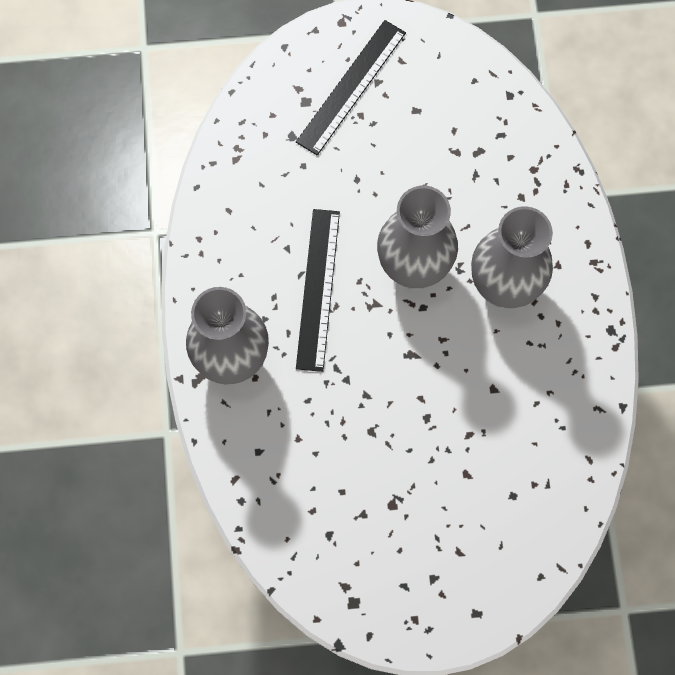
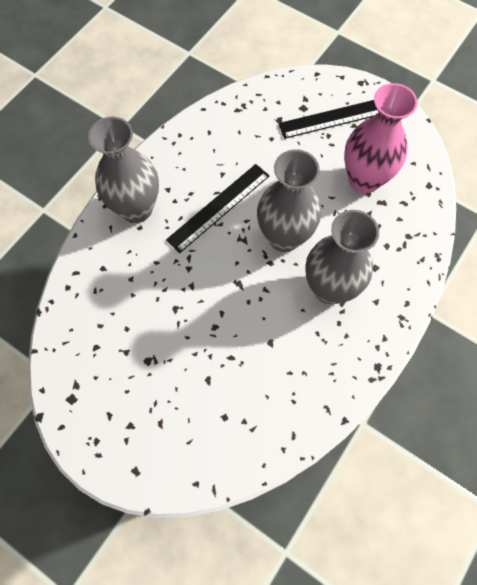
camera: 40 degrees right, 5 degrees down
(440, 140) = (364, 180): none -> pink vase

